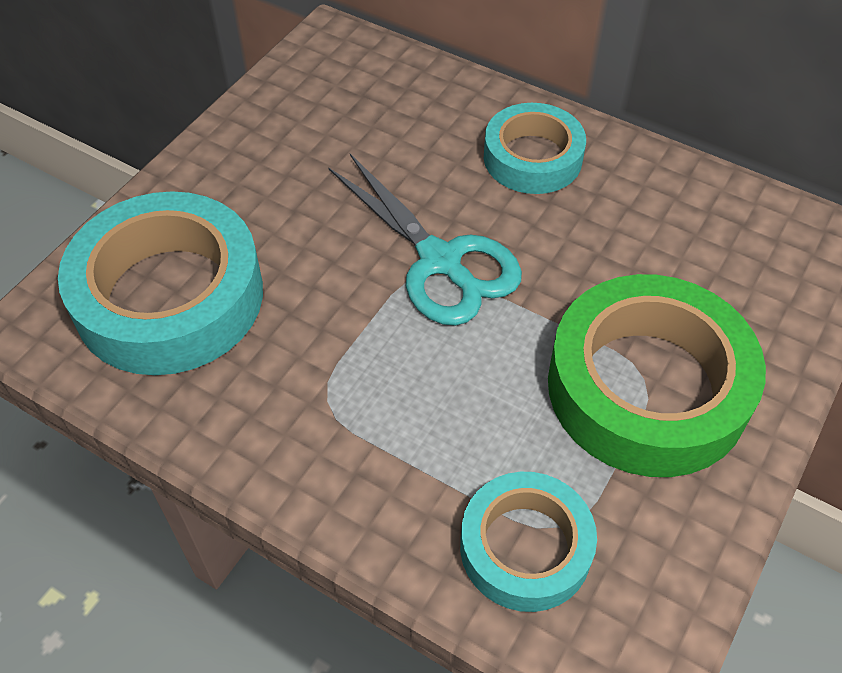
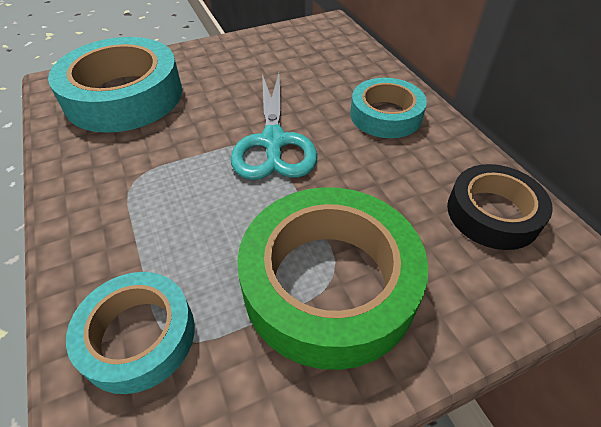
camera: 35 degrees right, 5 degrees down
(729, 227) = (492, 213): none -> black tape

